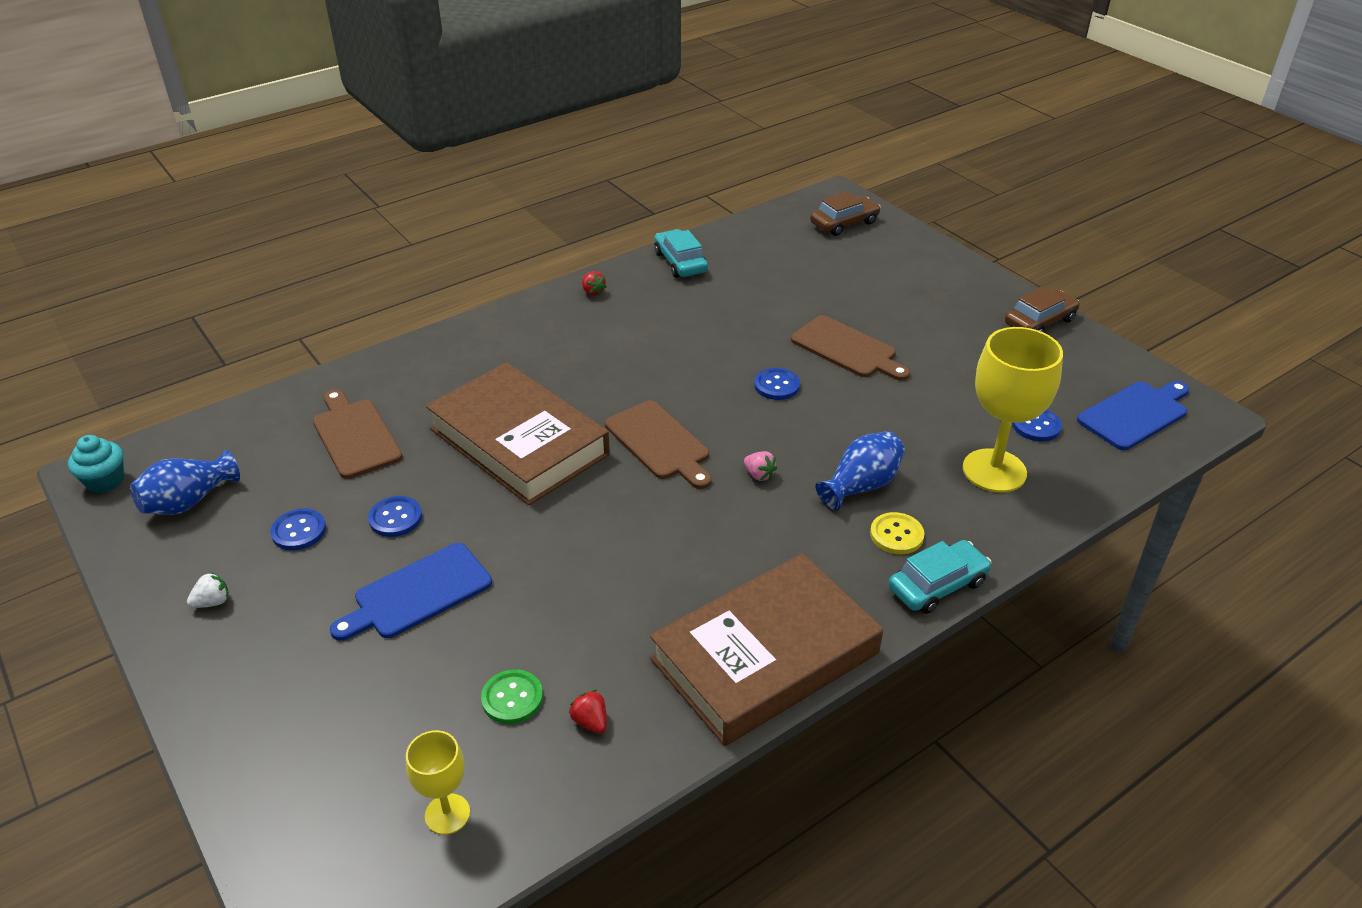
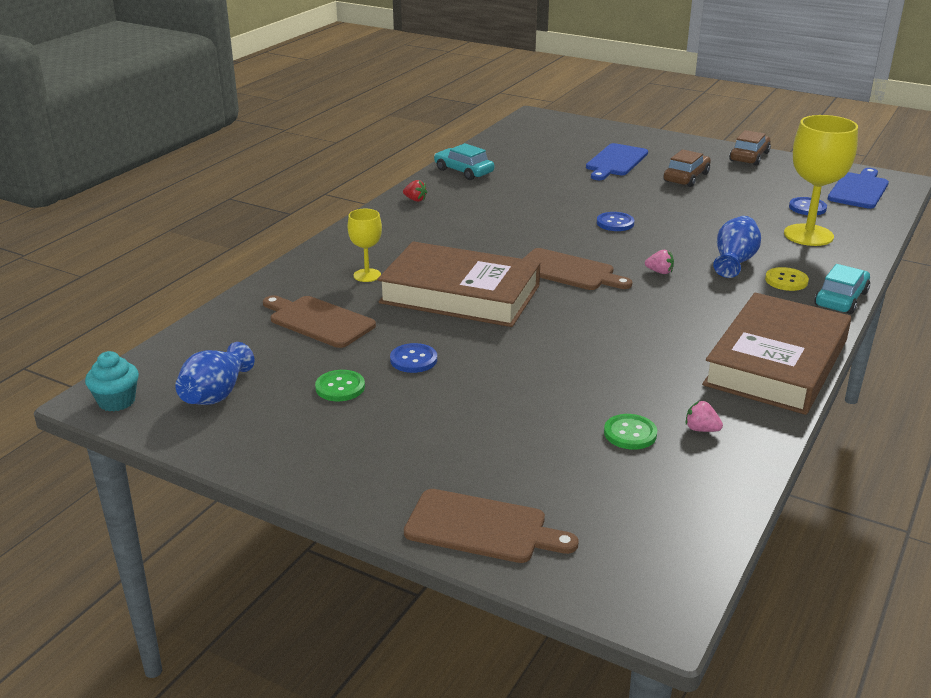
camera: 25 degrees left, 10 degrees down
(213, 602) = (317, 448): white strawberry -> none
(299, 531) = (340, 387): blue button -> green button
(418, 593) = (486, 397): blue cutting board -> blue cutting board (615, 161)
(447, 814) = (660, 509): yellow goblet -> yellow goblet (367, 275)
(590, 721) = (701, 429): red strawberry -> pink strawberry
(844, 223) = (559, 130): brown car -> brown car (686, 177)
(847, 349) = (640, 194): brown cutting board -> brown cutting board (482, 528)

